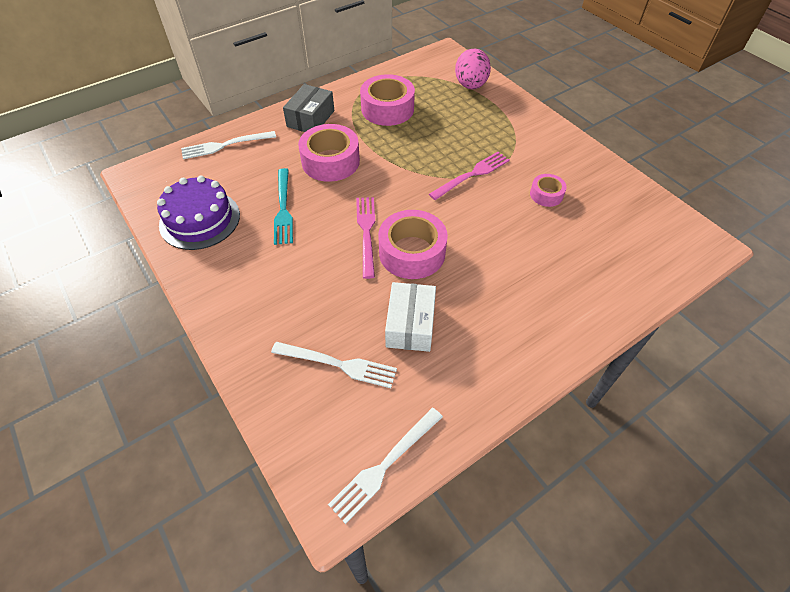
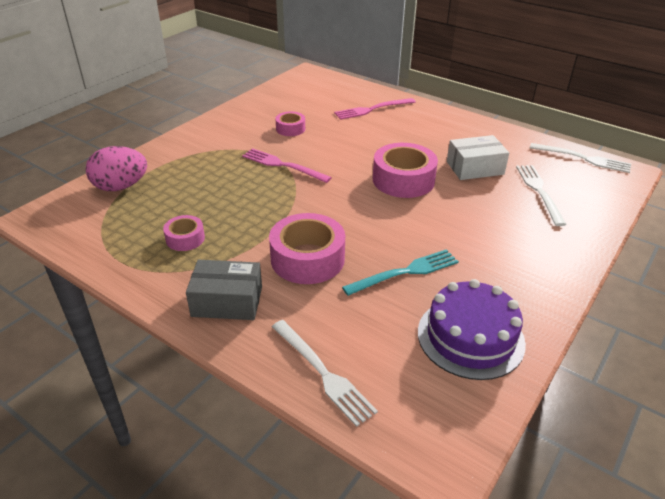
camera: 110 degrees left, 15 degrees down
(366, 232) = (398, 208): pink fork -> pink fork (372, 109)
(387, 109) = (185, 238): pink tape -> pink tape, size x0.54

